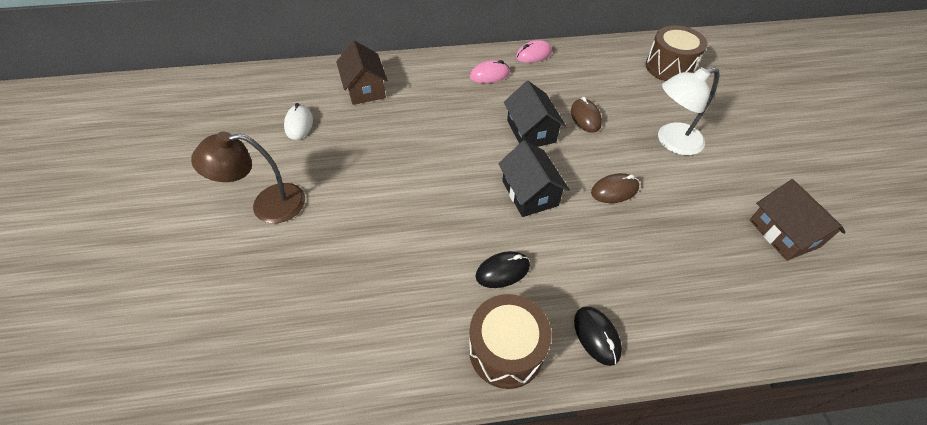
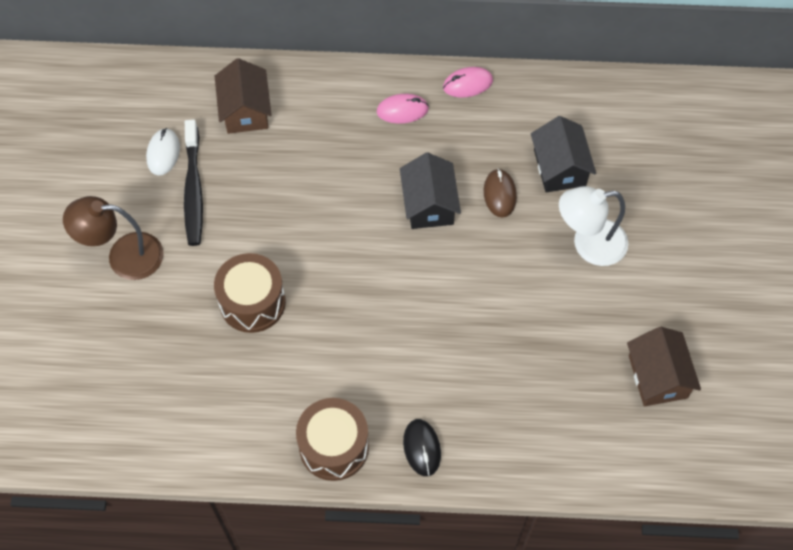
camera: 10 degrees right, 10 degrees up
(328, 146) = (193, 190): none -> black toothbrush
(502, 271) = (351, 370): black mouse -> none
(530, 193) = (403, 286): black house -> black house (559, 167)
(614, 190) = (497, 297): brown mouse -> none
(669, 67) = (635, 131): brown drum -> brown drum (252, 302)

